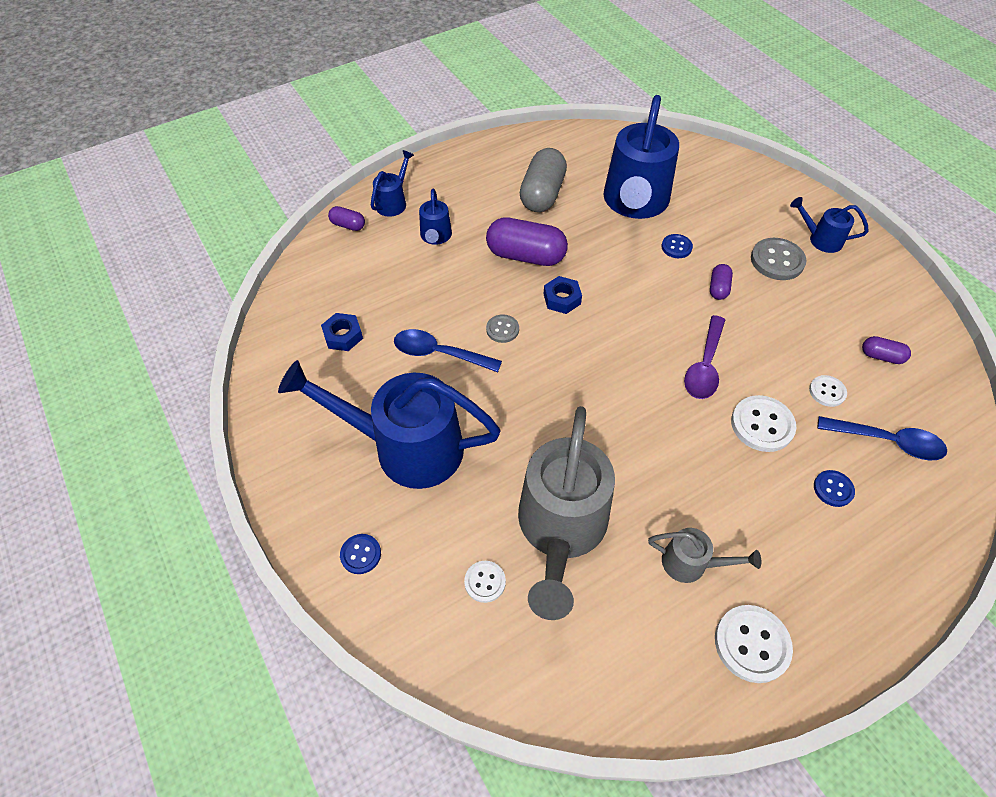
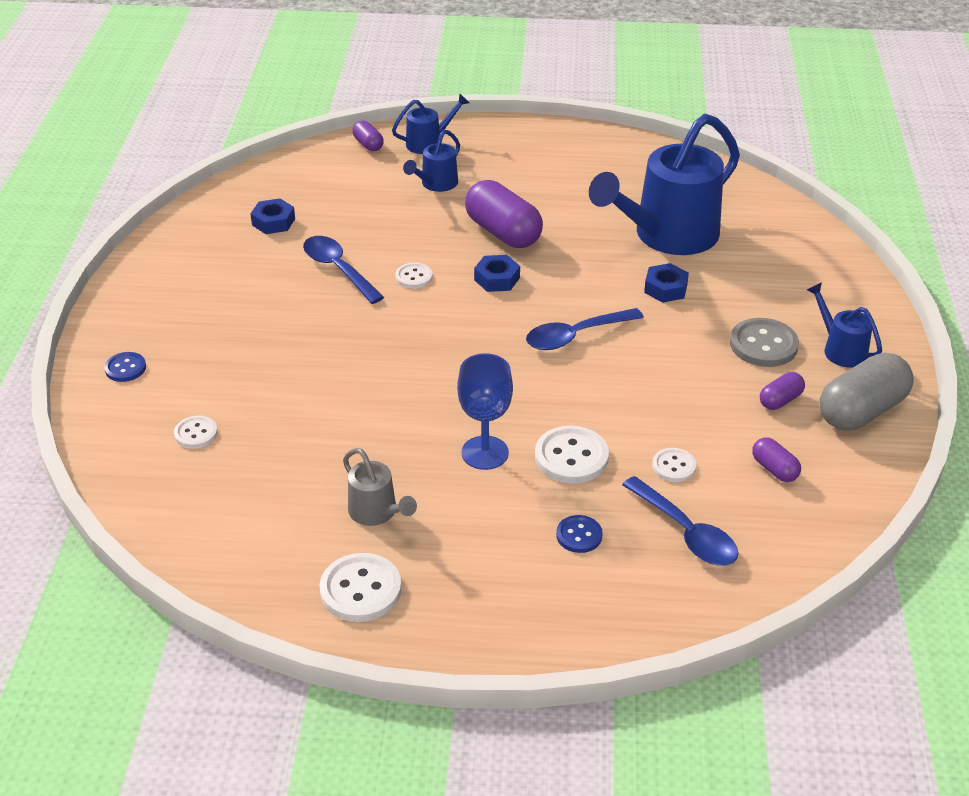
camera: 35 degrees right, 15 degrees down
(406, 447) = (236, 319): blue watering can -> none
(502, 329) = (414, 277): grey button -> white button
(542, 194) = (579, 192): grey capsule -> grey capsule (861, 411)
(560, 530) = (295, 433): grey watering can -> none
(661, 319) = (575, 336): none -> blue spoon
(676, 247) = (665, 288): blue button -> blue nut
(704, 366) = (572, 389): purple spoon -> none
(706, 458) = (485, 453): none -> blue goblet
(718, 288) = (667, 338): purple capsule -> purple capsule (780, 400)

